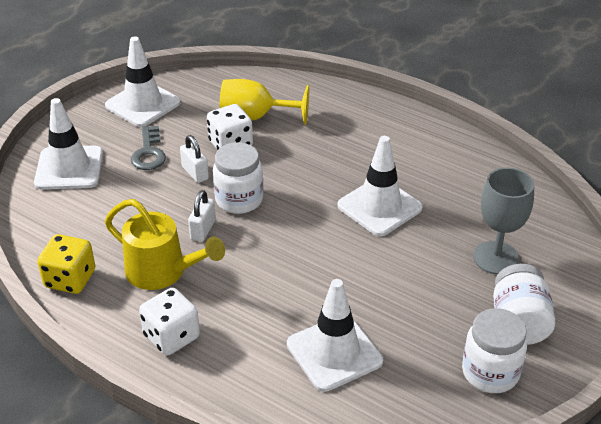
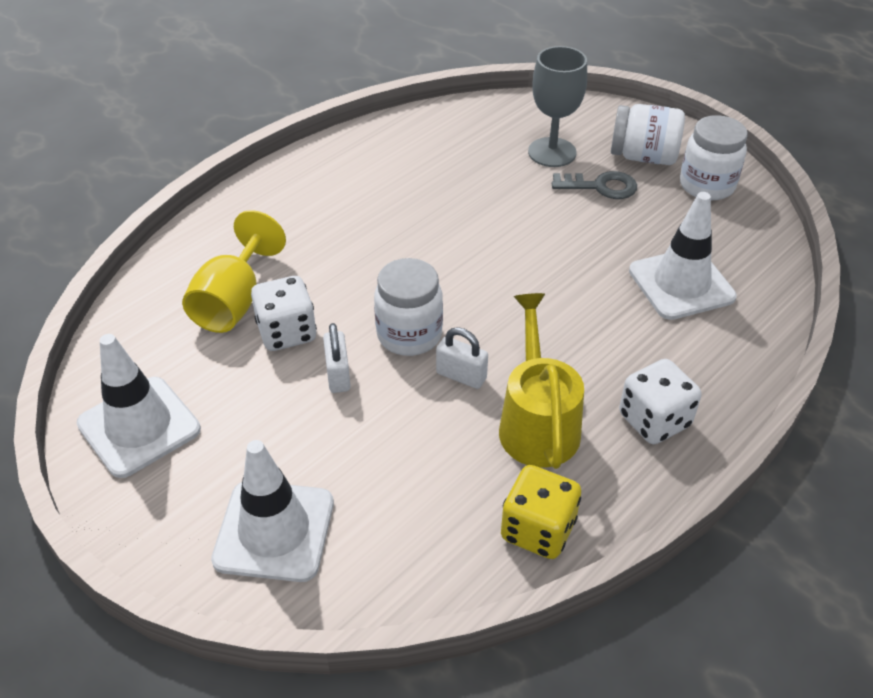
camera: 80 degrees left, 5 degrees up
(148, 153) = (271, 425): grey key -> grey key (600, 186)
(163, 272) = (537, 422): yellow watering can -> yellow watering can turned 45 degrees counterclockwise
(195, 173) = (338, 375): white padlock -> white padlock turned 75 degrees counterclockwise
(379, 207) = (454, 217): white traffic cone -> none

